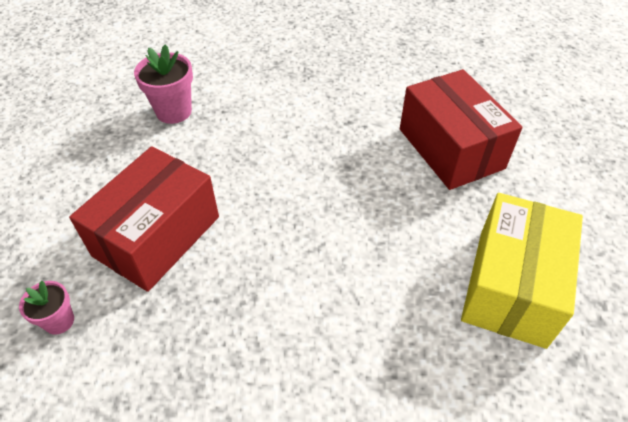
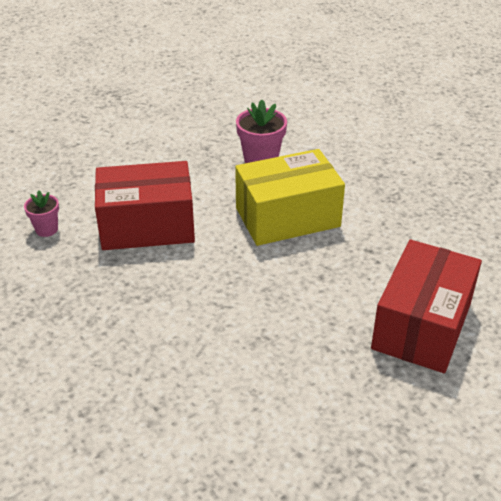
camera: 50 degrees right, 10 degrees down
(511, 286) = (311, 439): yellow box -> yellow box (287, 217)

